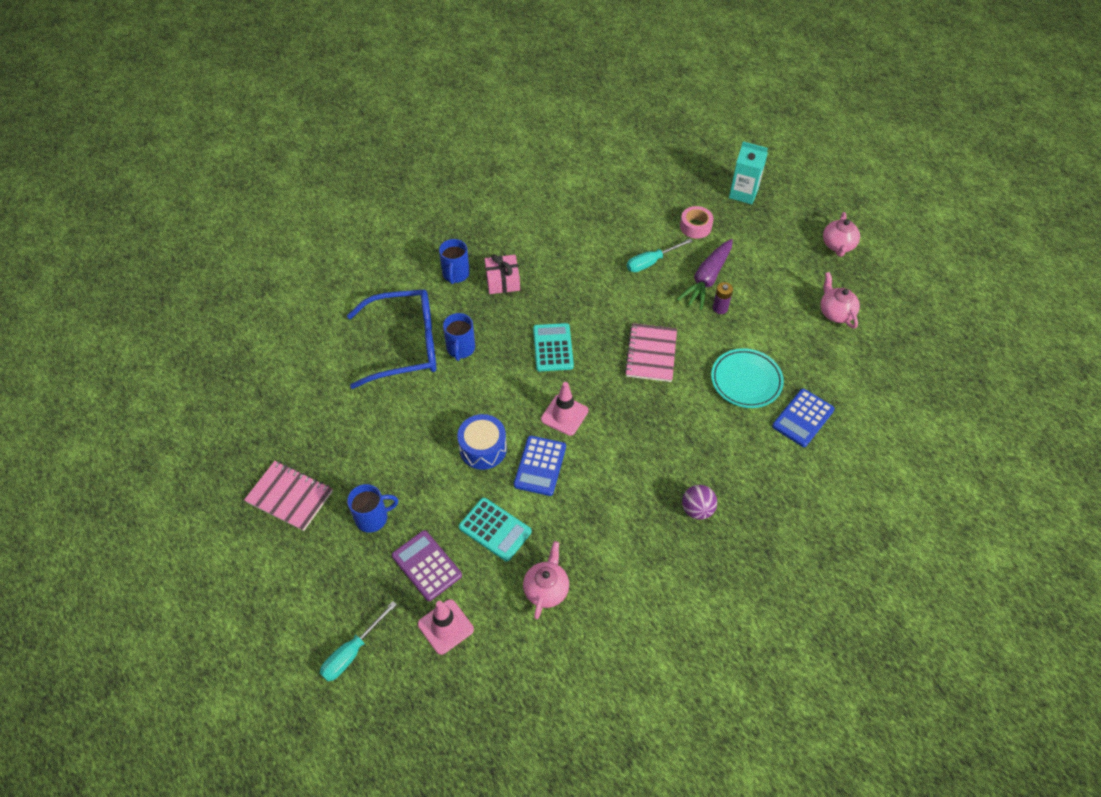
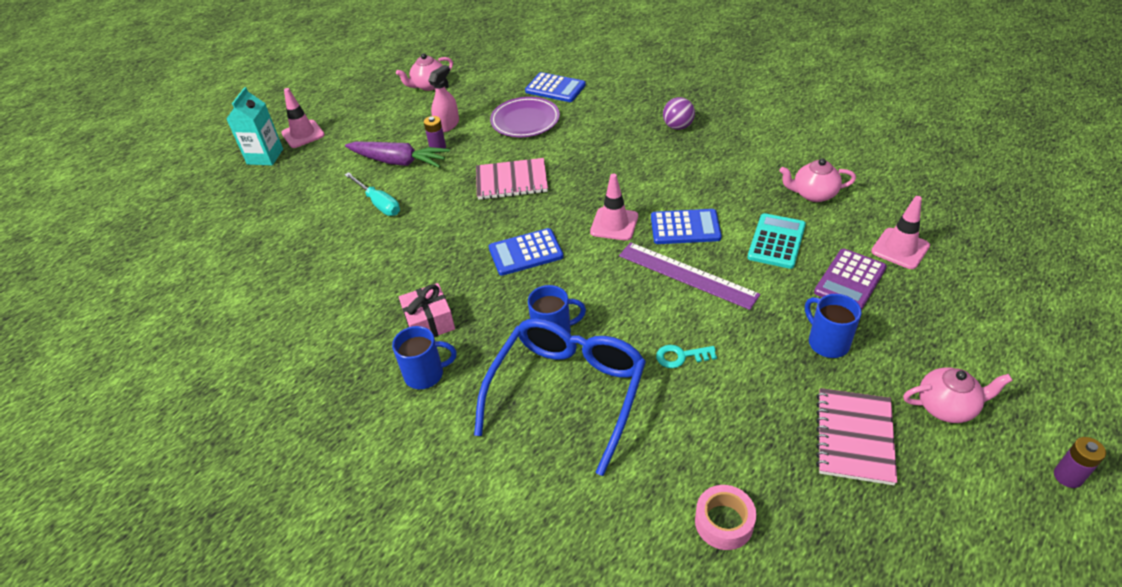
camera: 100 degrees left, 10 degrees down
(196, 612) = (1068, 476): none -> purple battery
(352, 652) = (981, 309): turquoise screwdriver -> none
(404, 345) = (567, 394): blue glasses -> blue glasses turned 45 degrees clockwise
(404, 419) = (681, 356): none -> turquoise key
(483, 449) = (687, 275): blue drum -> purple ruler
(553, 348) = (526, 252): turquoise calculator -> blue calculator
(695, 226) = (319, 181): pink tape -> pink tape (724, 522)
(746, 381) = (525, 121): turquoise plate -> purple plate
(757, 319) = (447, 125): none -> pink spray bottle
(771, 217) = (303, 134): none -> pink traffic cone
(838, 245) = (341, 93): pink teapot -> pink teapot (946, 406)

